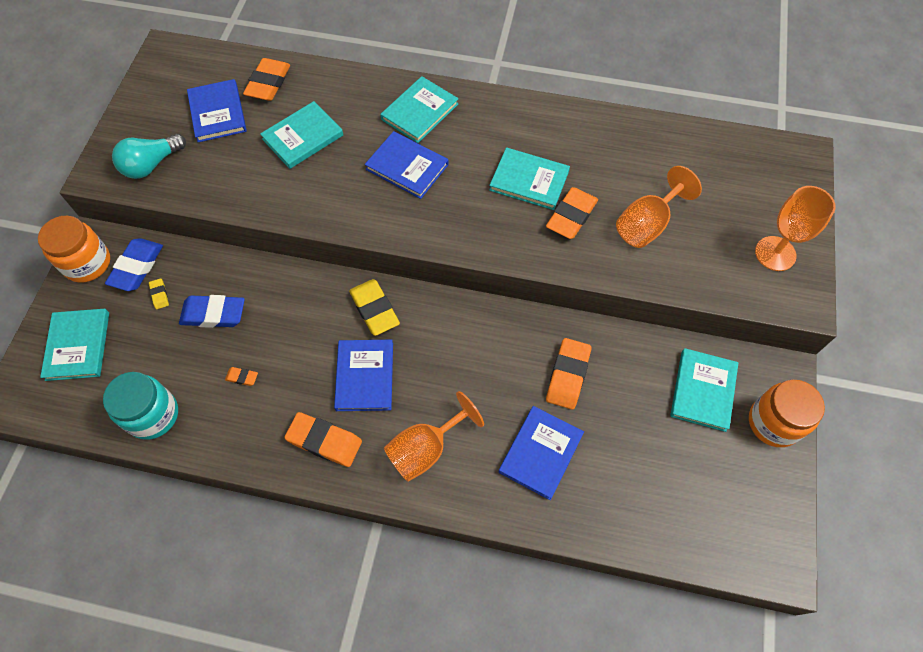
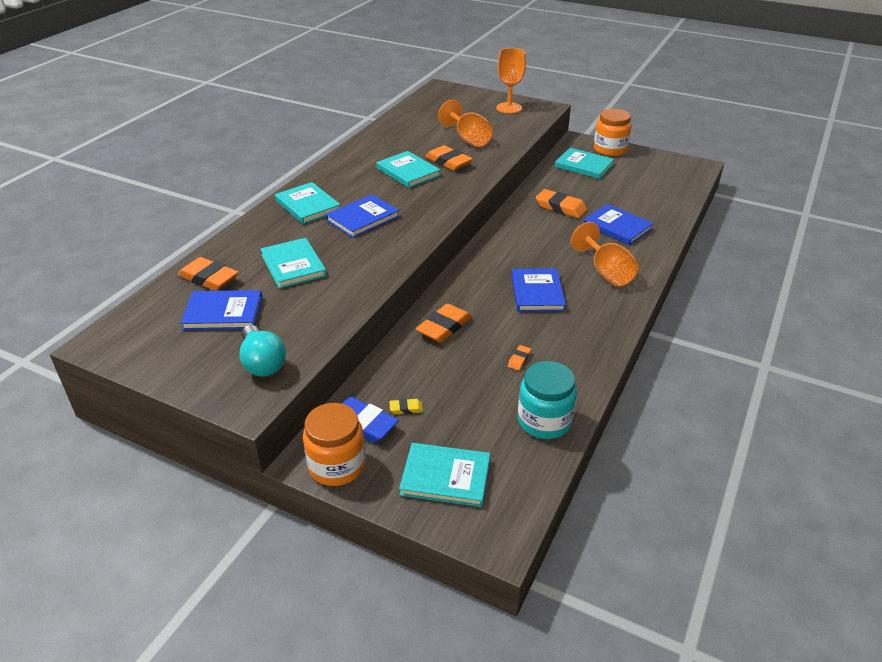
camera: 75 degrees left, 25 degrees down
(213, 314) = (444, 372): blue eraser -> none
(324, 441) = (591, 319): orange eraser -> orange eraser (444, 327)
(365, 376) = (537, 292): blue book -> blue book turned 75 degrees clockwise
(374, 309) = (475, 280): yellow eraser -> none
(529, 181) = (408, 172): turquoise book -> turquoise book turned 75 degrees counterclockwise

